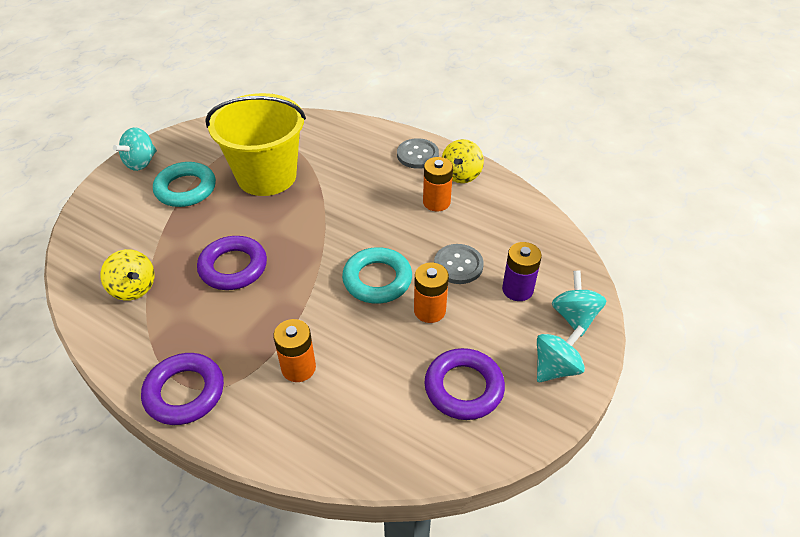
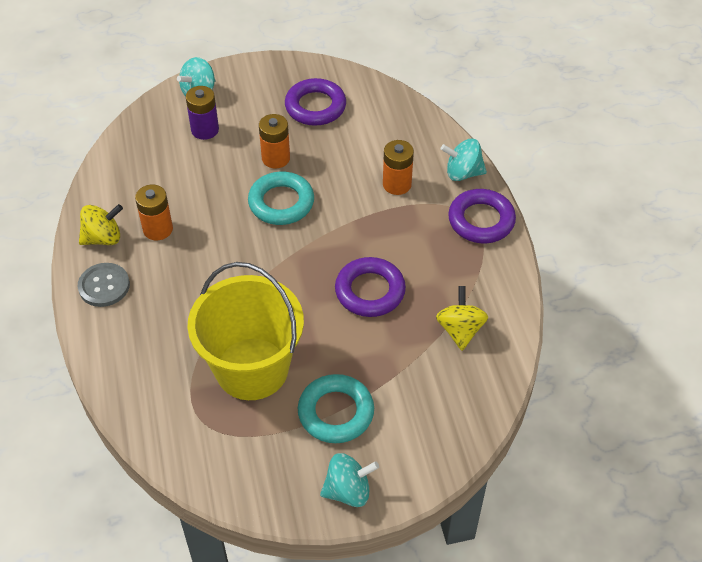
camera: 135 degrees left, 5 degrees up
(458, 265) = (216, 171): grey button -> none
(555, 367) = (252, 80): turquoise spinning top -> turquoise spinning top (463, 173)

